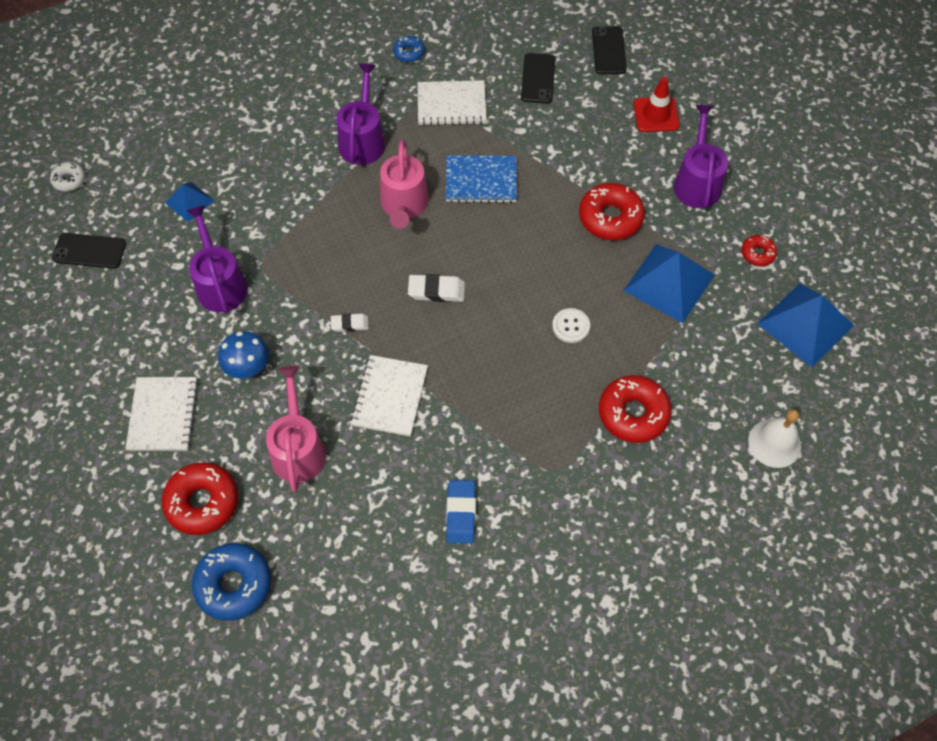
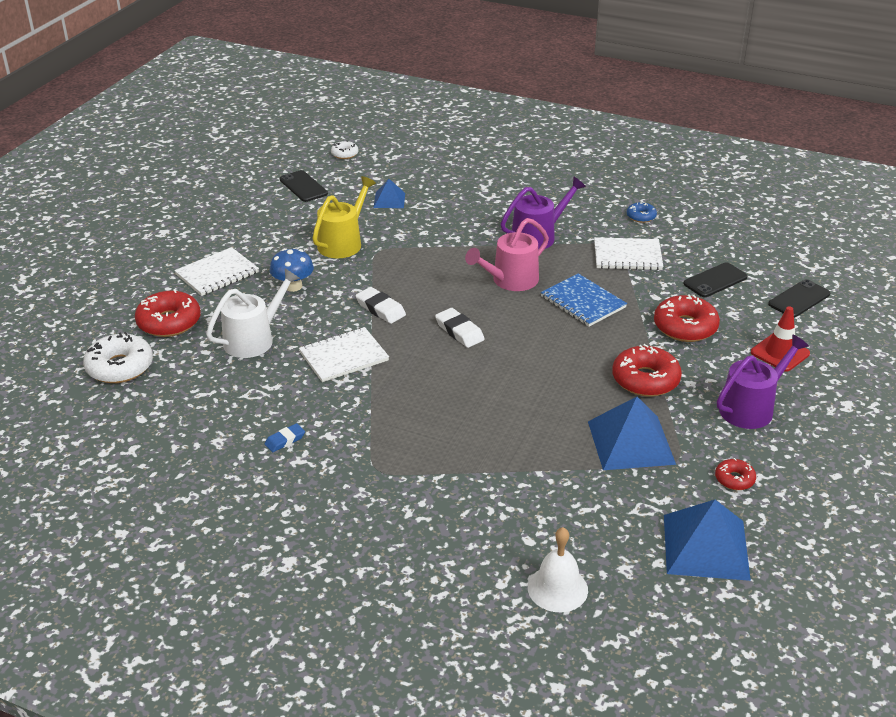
camera: 50 degrees right, 25 degrees down
(220, 284) = (343, 243): purple watering can -> yellow watering can
(234, 584) = (120, 367): blue donut -> white donut
(298, 449) = (253, 339): pink watering can -> white watering can
(350, 324) = (380, 309): white eraser -> white eraser, size x1.54
(451, 104) = (627, 256): white notebook -> white notebook turned 45 degrees counterclockwise
(461, 513) = (285, 440): blue eraser -> blue eraser, size x0.65
(571, 326) = (517, 411): white button -> none
(633, 413) = (480, 486): red donut -> red donut (685, 327)

